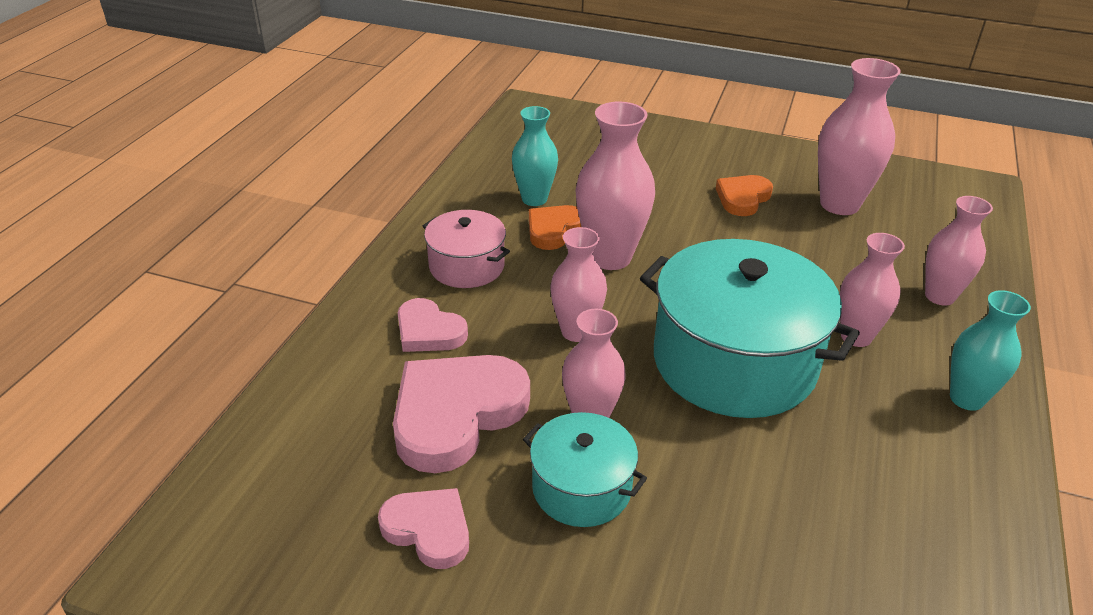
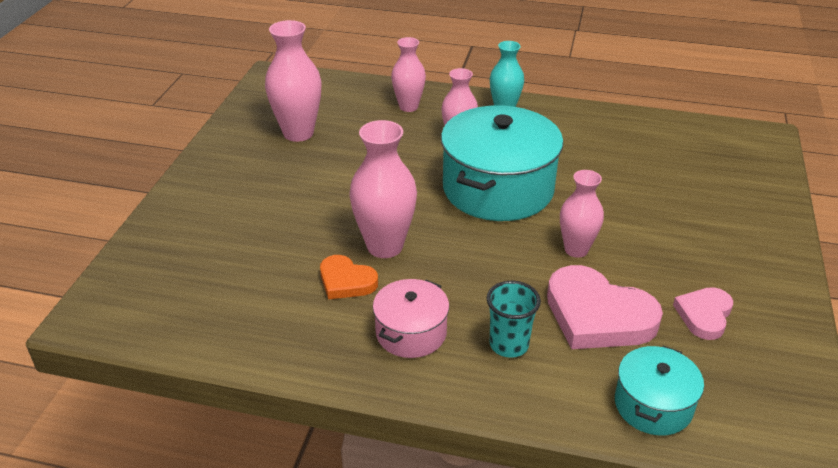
camera: 95 degrees left, 0 degrees up
(429, 331) = (509, 345): pink heart -> turquoise cup
(534, 199) = (293, 298): turquoise vase -> none
(576, 332) = (486, 260): pink vase -> none
(581, 488) = (637, 251): turquoise pot -> turquoise pot (653, 405)
(742, 198) = (290, 177): orange heart -> none

